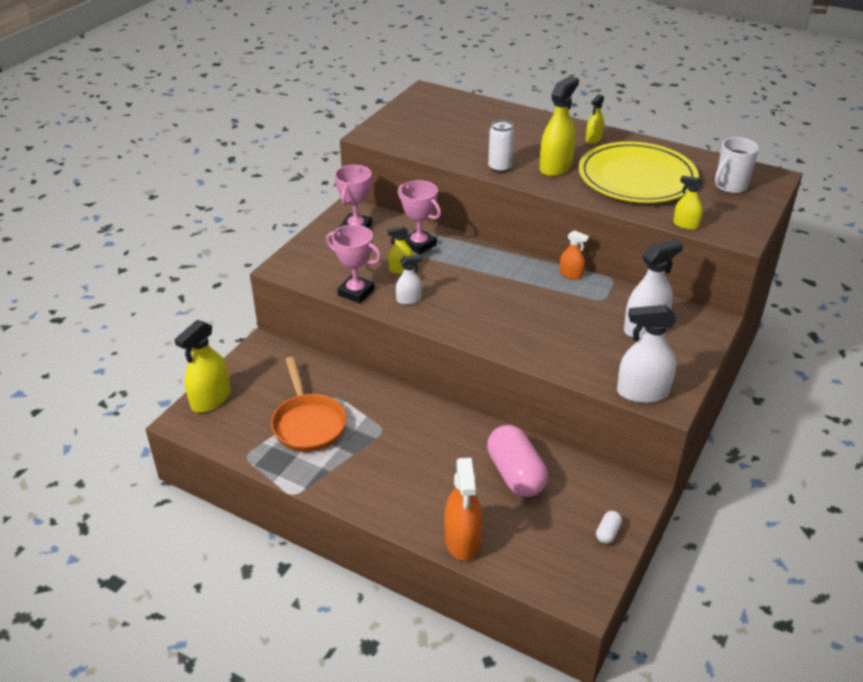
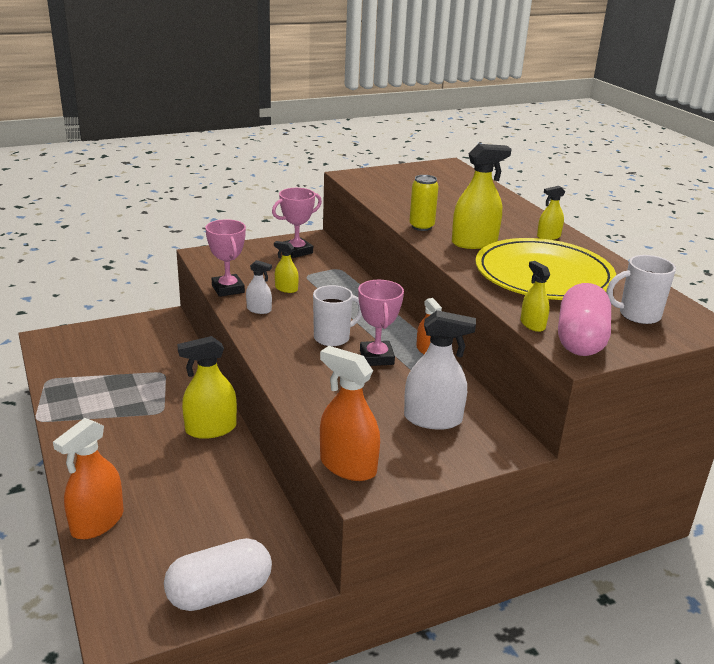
camera: 35 degrees right, 10 degrees down
(211, 399) = (82, 334): yellow spray bottle -> yellow spray bottle (211, 429)
(308, 424) = (117, 380): orange pan -> none
(419, 245) = (327, 279): pink trophy -> pink trophy (376, 357)
(497, 297) = (333, 338): none -> white mug
(500, 168) = (421, 227): white can -> yellow can
(515, 474) = (212, 499): pink capsule -> pink capsule (580, 340)
(608, 533) = (220, 593): white capsule -> white capsule, size x2.33
(642, 392) = (348, 466): white spray bottle -> orange spray bottle

